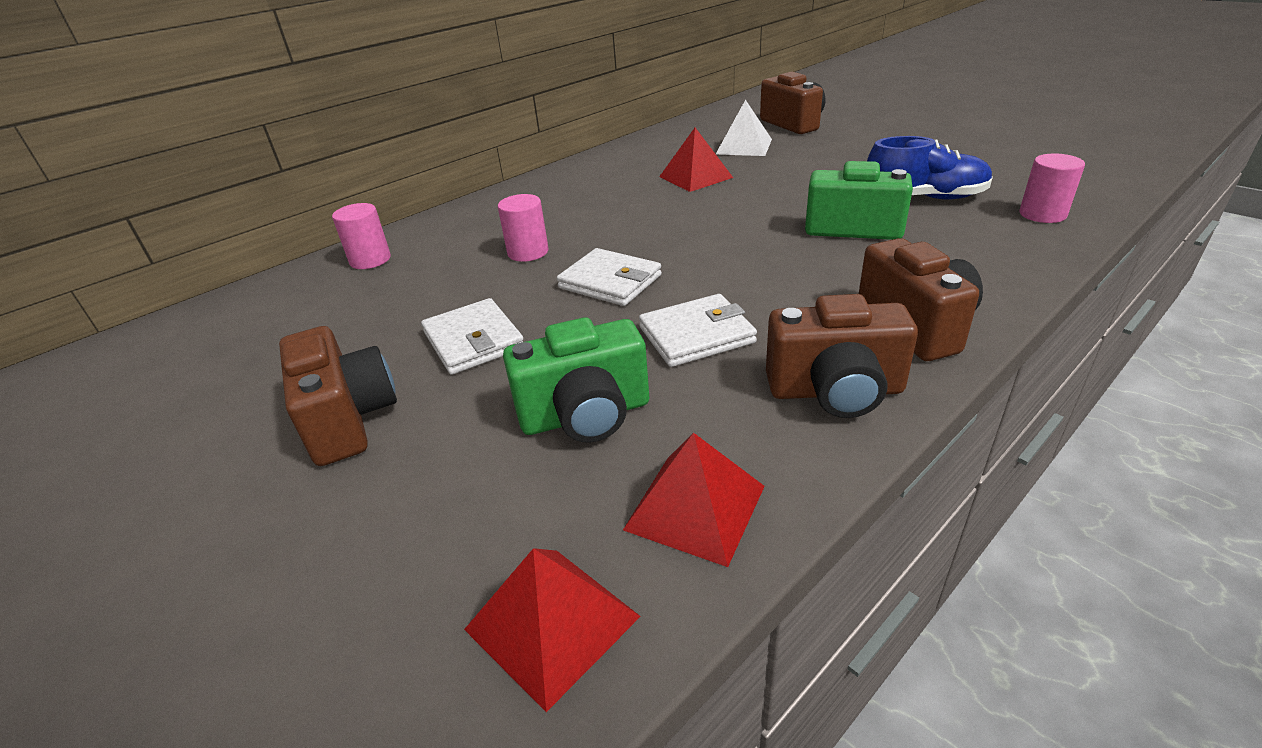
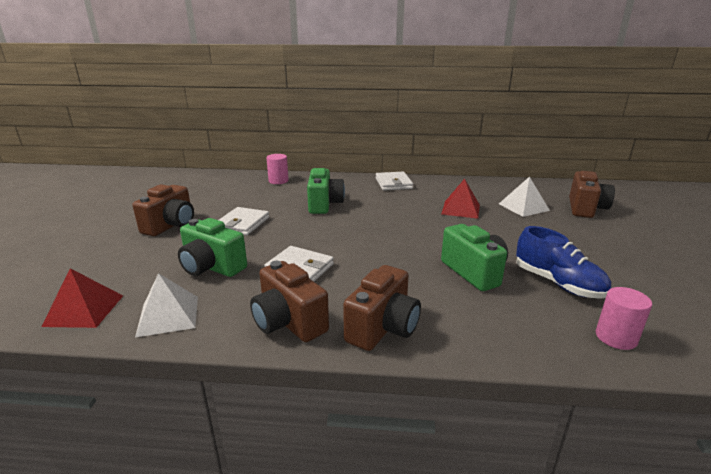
camera: 45 degrees right, 10 degrees down
(528, 252) = (324, 204): pink cylinder -> green camera
(610, 281) = (322, 231): white wallet -> white wallet (393, 183)
(695, 507) = (168, 316): red pyramid -> white pyramid

